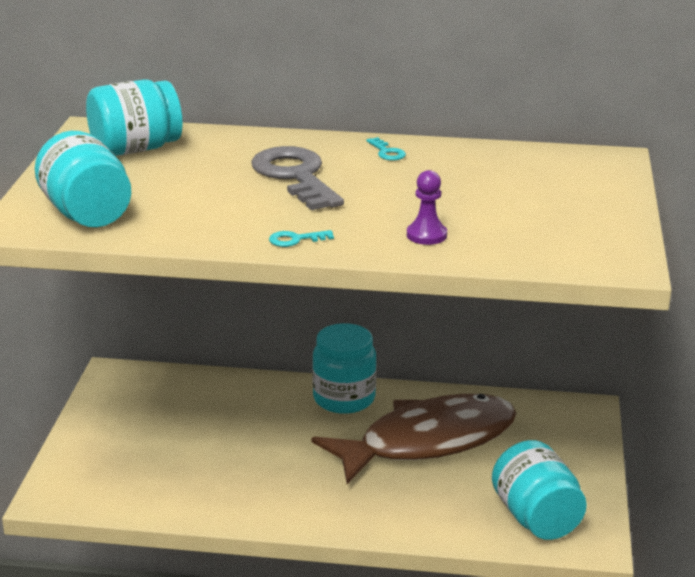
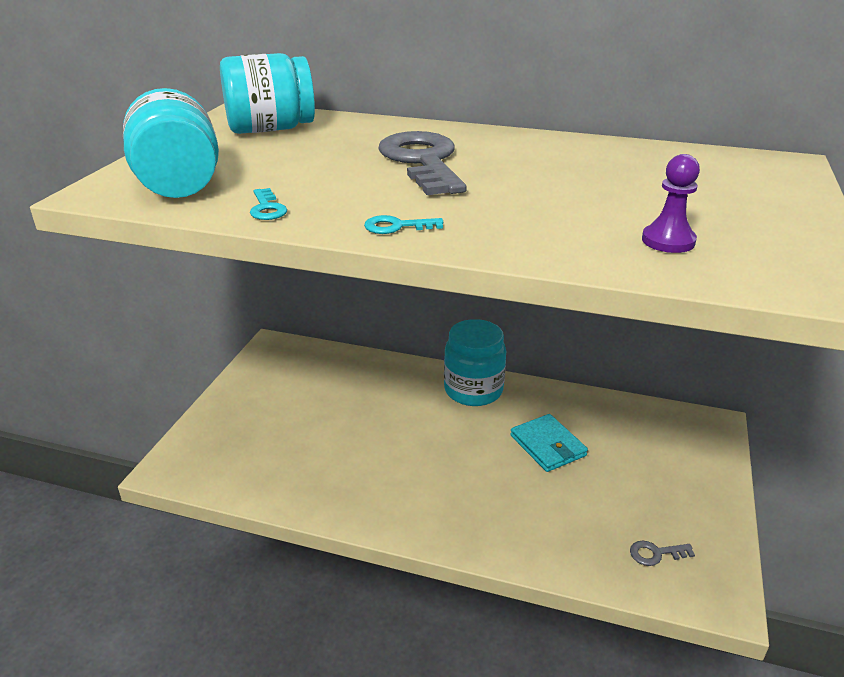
camera: 10 degrees right, 5 degrees up
(387, 152) = (528, 144): turquoise key -> turquoise key (267, 208)
(426, 235) = (558, 232): purple pawn -> purple pawn (668, 241)
(427, 442) = (547, 445): brown fish -> turquoise wallet
(536, 518) = (655, 553): turquoise jar -> grey key

